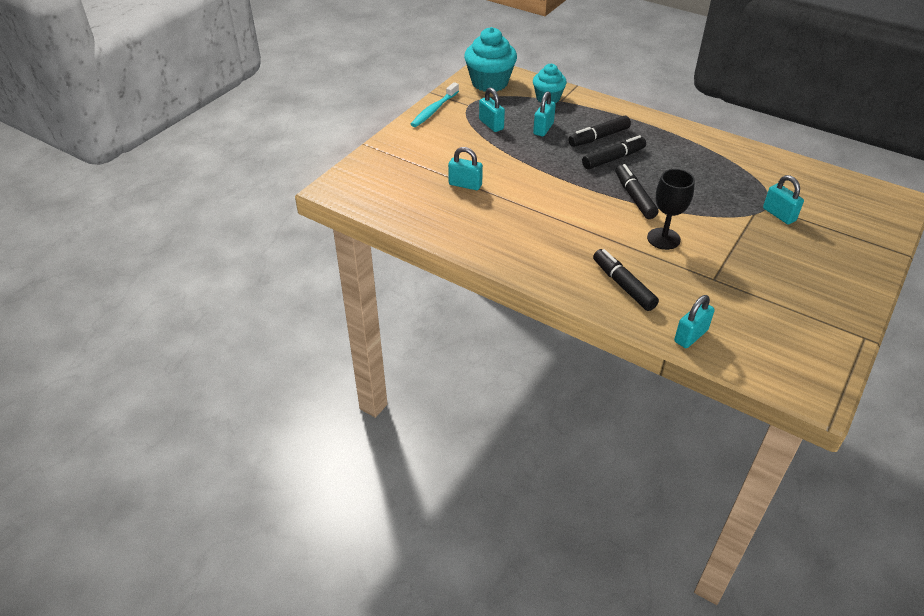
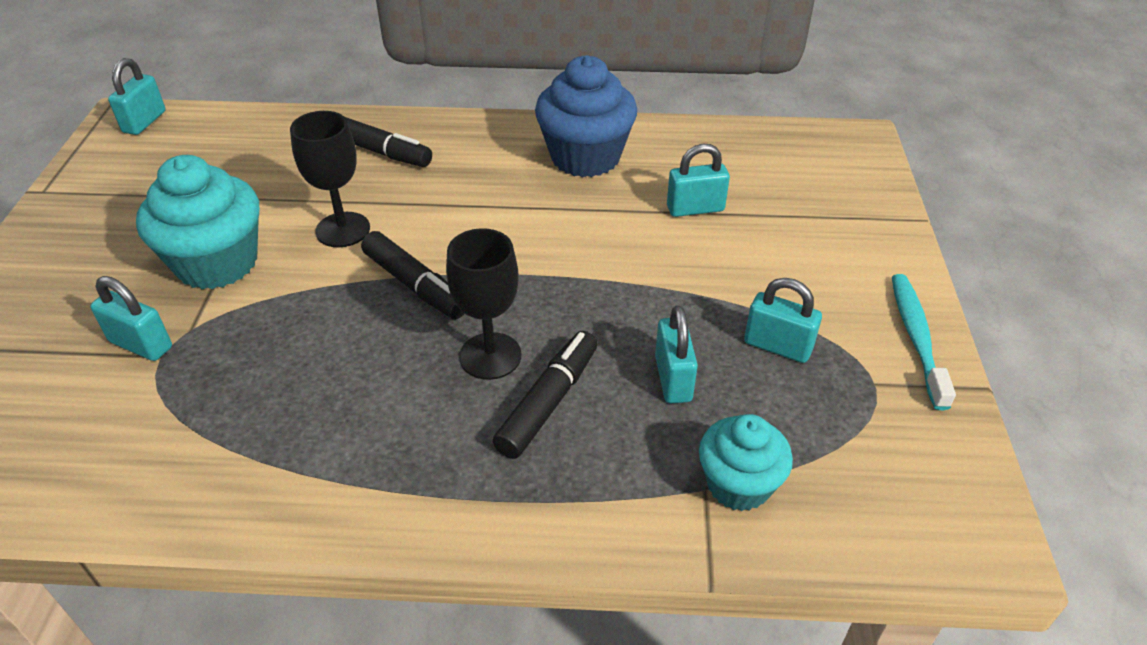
camera: 150 degrees right, 0 degrees up
(489, 83) = (911, 479): turquoise cupcake -> turquoise cupcake (217, 263)
(496, 233) = (585, 157): none -> blue cupcake
(613, 159) = (490, 356): black marker -> black goblet
(690, 336) = (277, 126): turquoise padlock -> turquoise padlock (144, 122)

